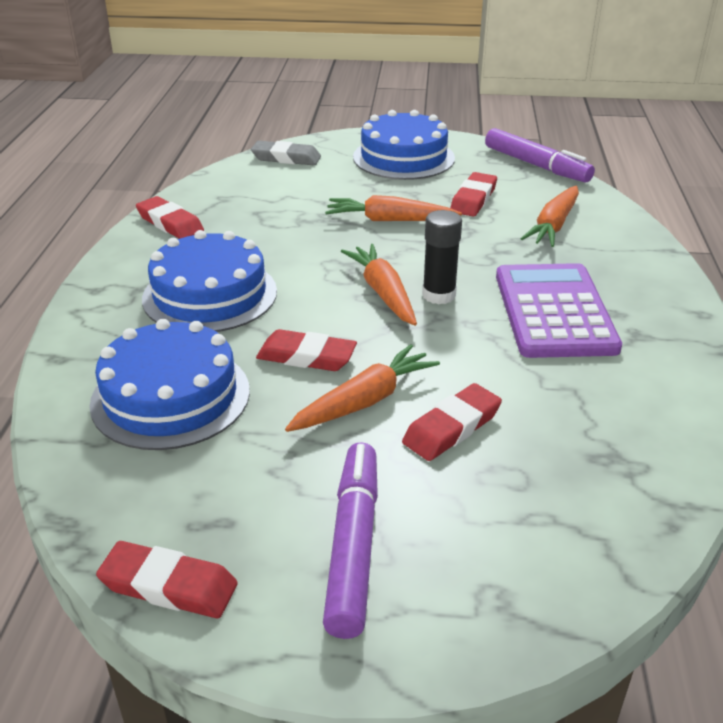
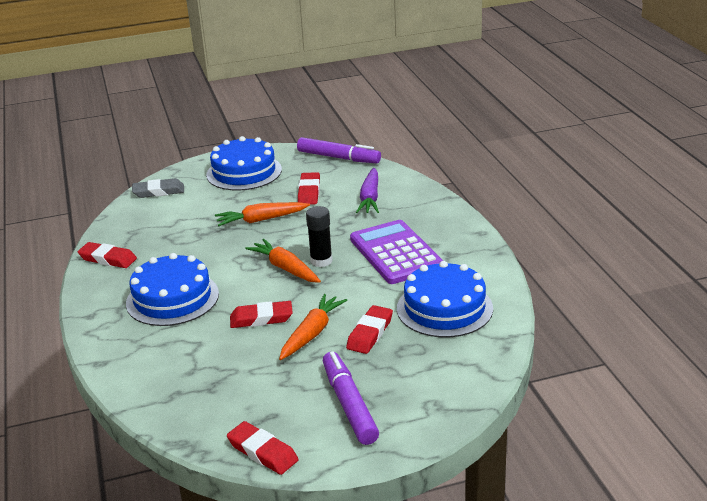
camera: 20 degrees left, 5 degrees down
(169, 586) = (262, 452): red eraser -> red eraser turned 45 degrees clockwise
(170, 396) = (192, 363): blue cake -> blue cake (444, 308)
(553, 225) = (370, 198): orange carrot -> purple carrot

